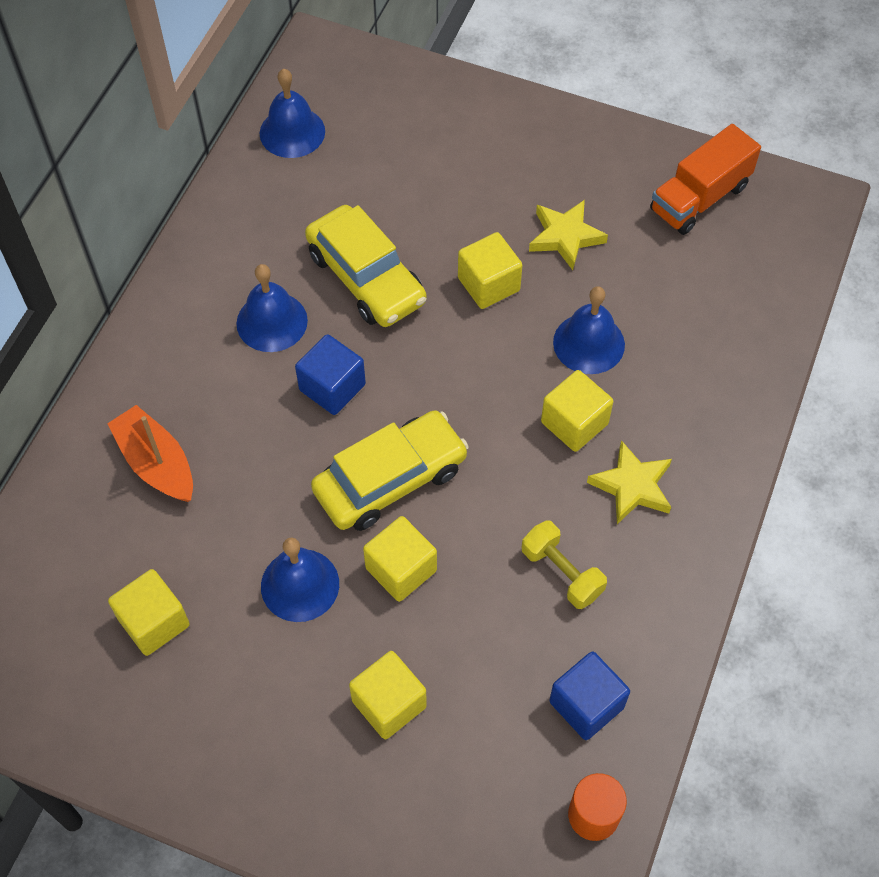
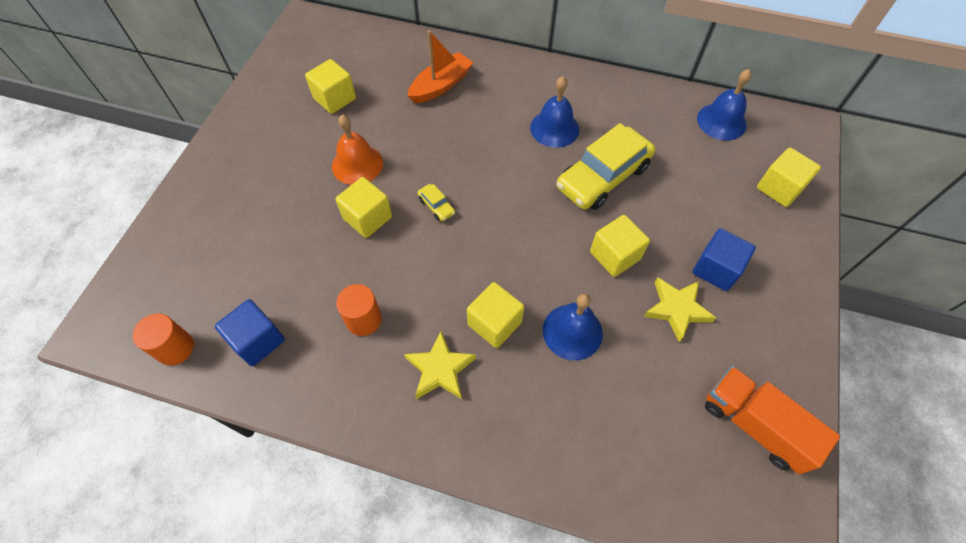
camera: 85 degrees right, 0 degrees up
(300, 585) = (357, 164): blue bell -> orange bell
(332, 387) = (507, 166): blue cube -> blue cube (716, 269)
(389, 704) = (271, 219): yellow cube -> yellow cube (779, 188)
(390, 480) = (436, 206): yellow car -> yellow car, size x0.41
(561, 573) = (364, 319): yellow dumbbell -> orange cylinder

